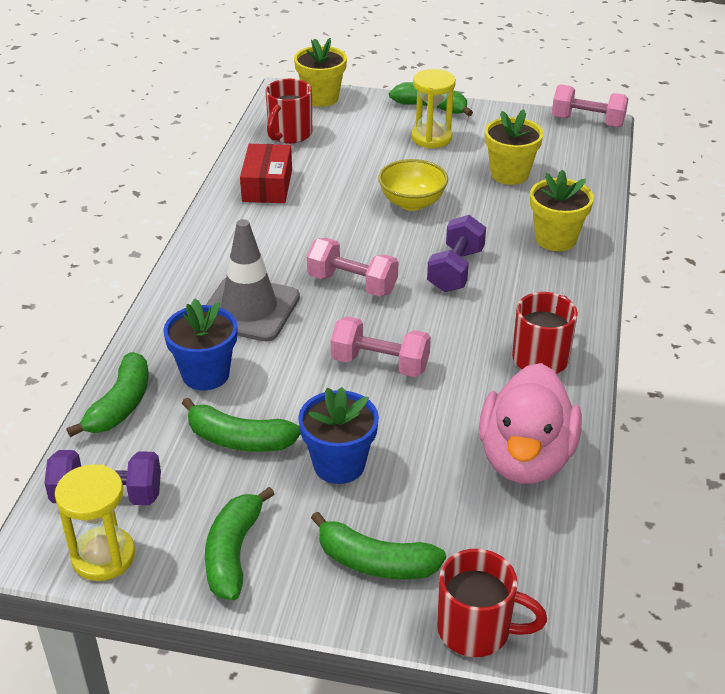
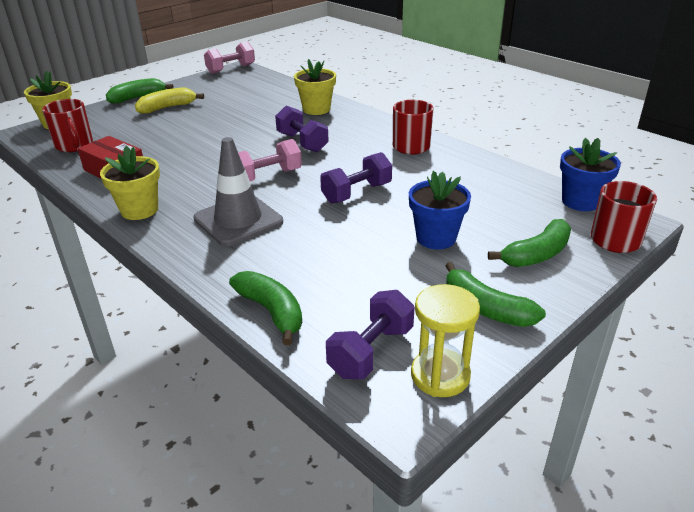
camera: 55 degrees left, 5 degrees down
(205, 374) = (284, 260): blue flower pot -> blue flower pot (580, 201)
(239, 439) = (371, 269): green banana -> none
(380, 364) = (356, 193): pink dumbbell -> purple dumbbell
(412, 203) = (219, 133): yellow bowl -> none
(431, 138) = (167, 108): yellow hourglass -> yellow banana
(509, 174) = (240, 100): yellow flower pot -> yellow flower pot (139, 210)
(525, 459) = (488, 178): pink duck -> none

